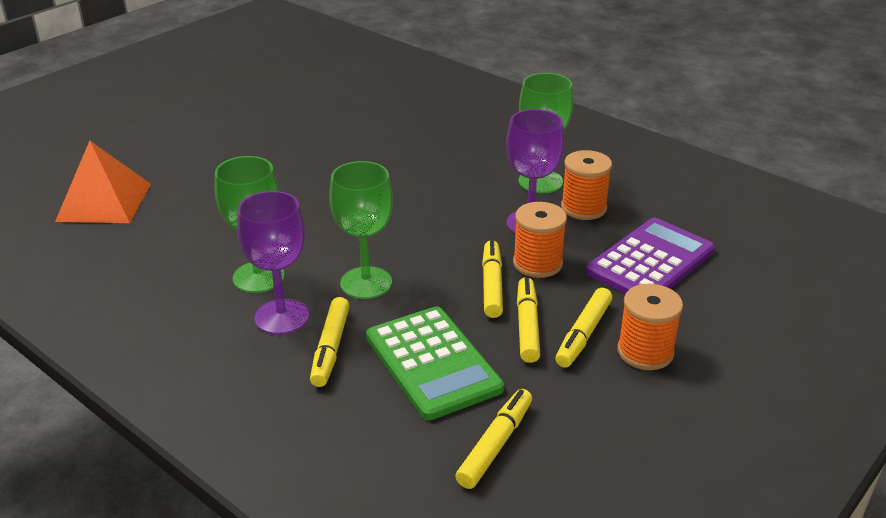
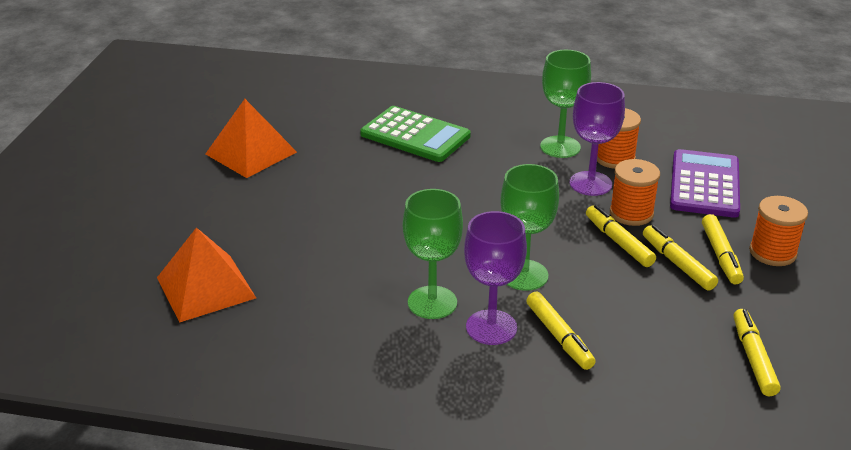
camera: 30 degrees left, 0 degrees up
(264, 108) = (251, 153): none -> orange pyramid
(432, 363) = (645, 317): green calculator -> green calculator (415, 135)

